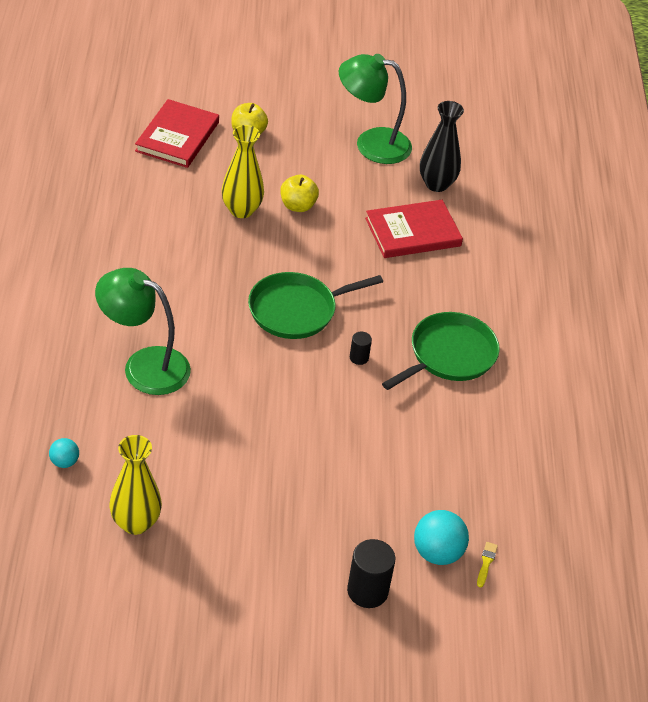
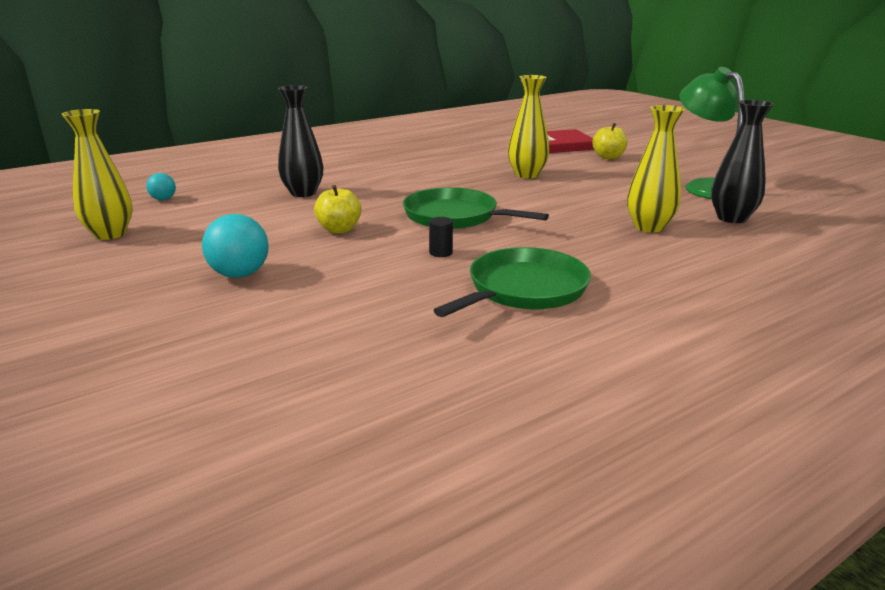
camera: 60 degrees right, 20 degrees down
(144, 365) = (303, 193): green lamp -> black vase
(298, 206) = (574, 186): yellow apple -> yellow apple (339, 229)
(367, 591) = (77, 357): black cylinder -> none
(413, 232) = (649, 227): red book -> yellow vase
(437, 553) = (180, 382): turquoise ball -> turquoise ball (240, 274)
(449, 355) = (523, 289): green pan -> green pan turned 60 degrees counterclockwise
(486, 563) = (189, 426): yellow brush -> none

